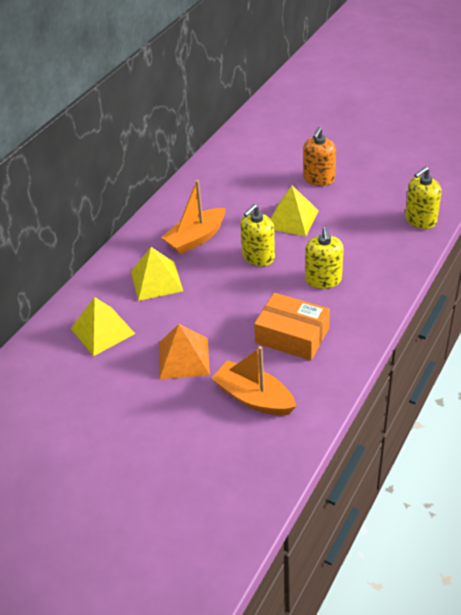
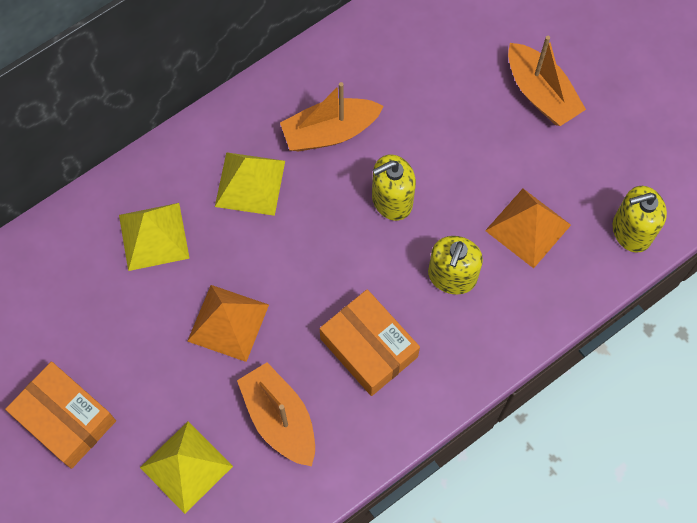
camera: 20 degrees right, 25 degrees up
(89, 460) = (65, 419): none -> orange box
(292, 219) = (467, 153): yellow pyramid -> yellow pyramid (186, 466)
(319, 179) = (540, 93): orange soap dispenser -> orange boat
(355, 240) = (528, 227): none -> orange pyramid

